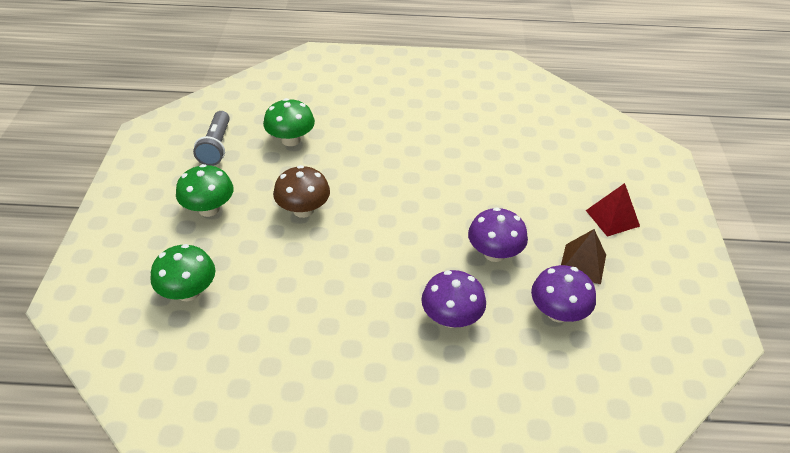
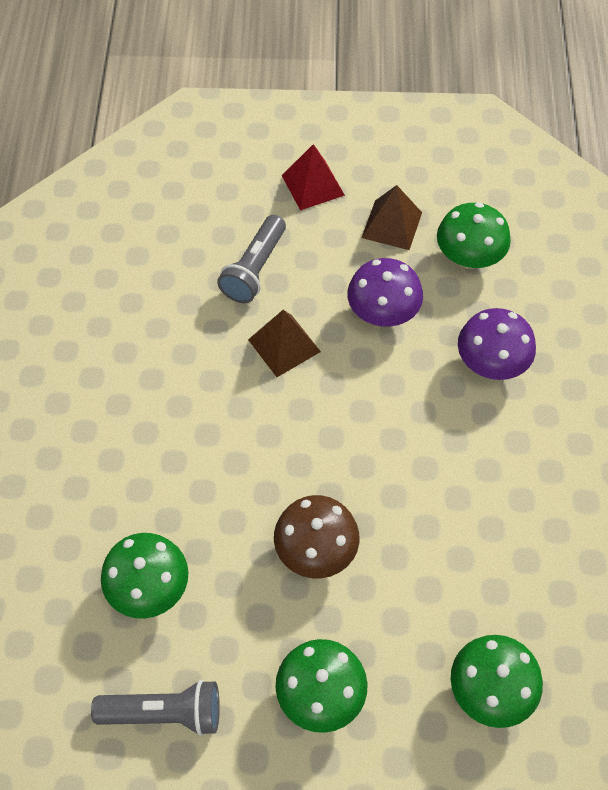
camera: 90 degrees left, 15 degrees up
(461, 198) = (284, 345): none -> brown pyramid
(525, 185) = (254, 269): none -> grey flashlight
(558, 312) = (469, 257): purple mushroom -> green mushroom

